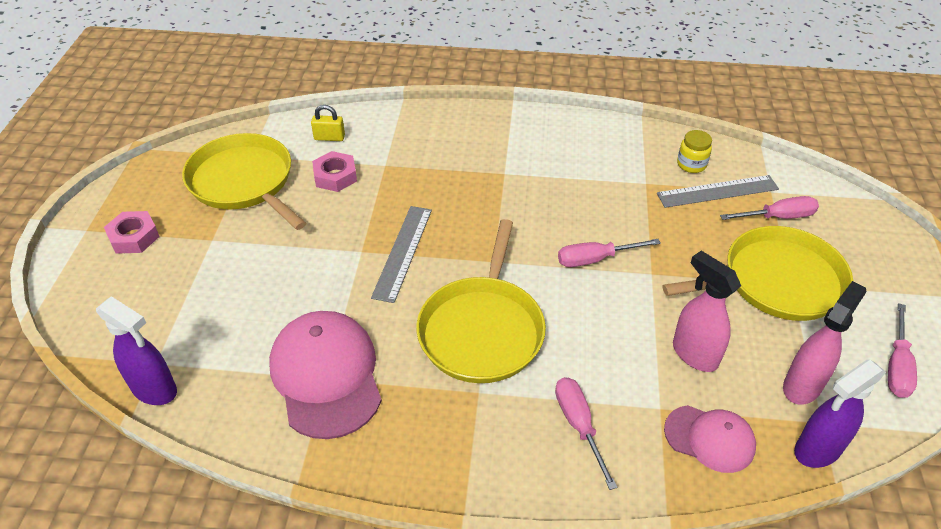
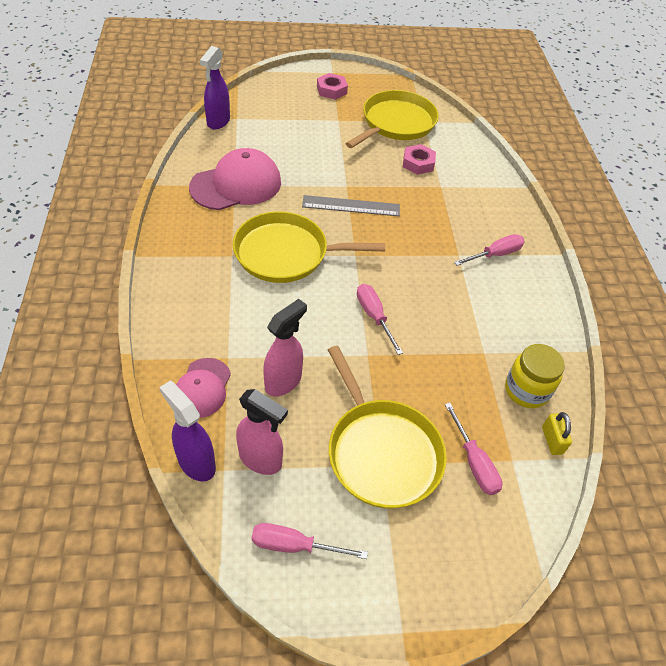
camera: 75 degrees right, 5 degrees up
(329, 137) = (459, 154): yellow padlock -> yellow padlock (552, 440)
(579, 425) = (208, 309): pink screwdriver -> pink screwdriver (495, 254)
(691, 164) = (526, 390): yellow jar -> yellow jar, size x1.51
(717, 191) = (494, 411): grey ruler -> none

